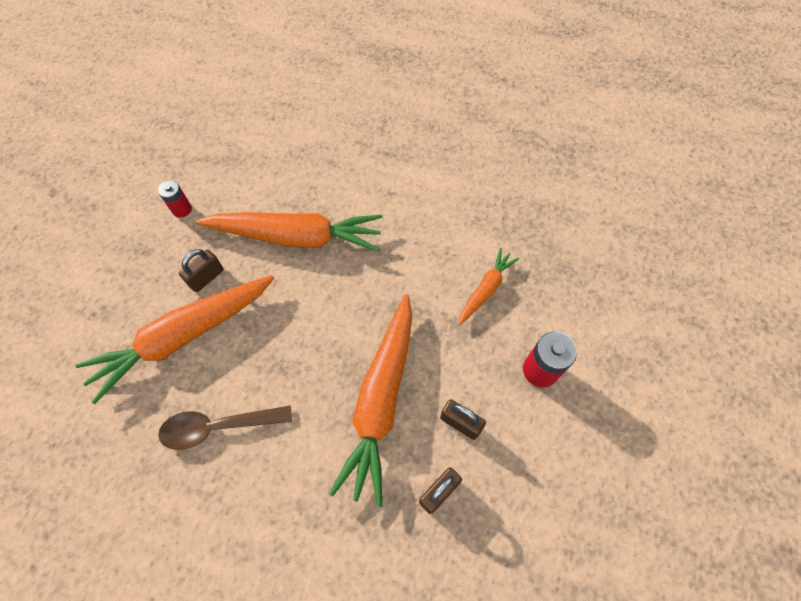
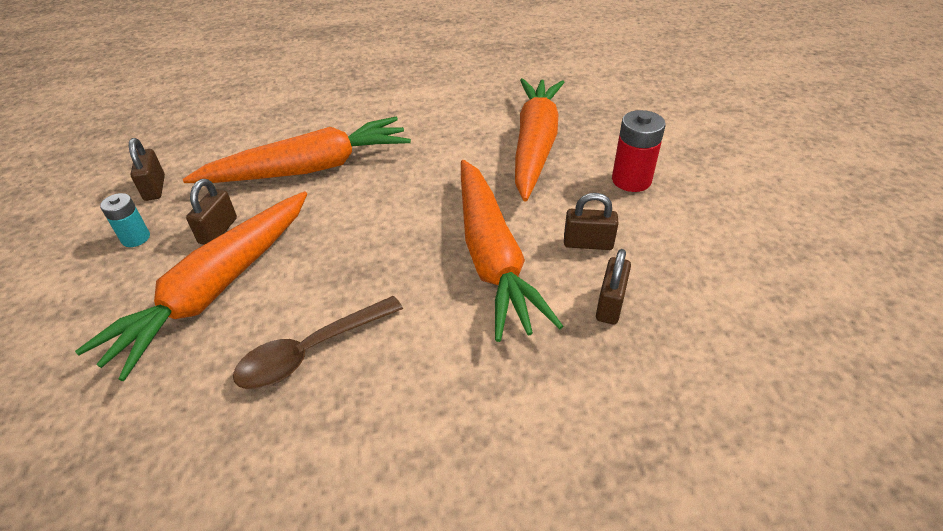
camera: 25 degrees left, 20 degrees down
(152, 259) = (136, 238): none -> turquoise battery
(182, 209) = (155, 188): red battery -> brown padlock
(486, 289) = (535, 145): orange carrot -> orange carrot, size x1.98

